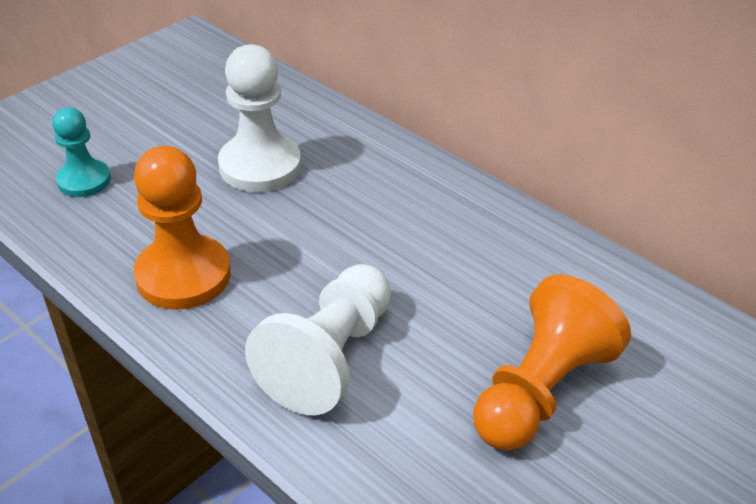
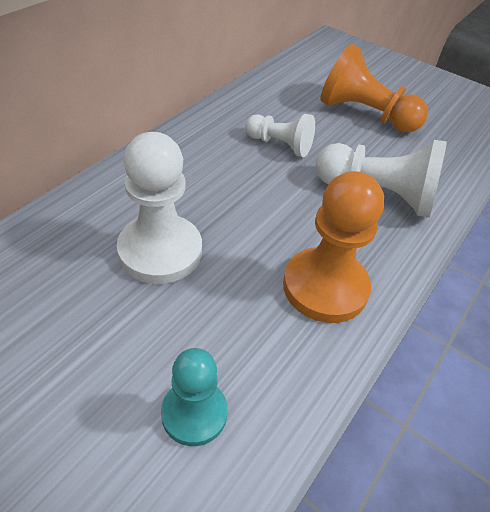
camera: 100 degrees left, 5 degrees up
(441, 271) = (279, 145): none -> white pawn

